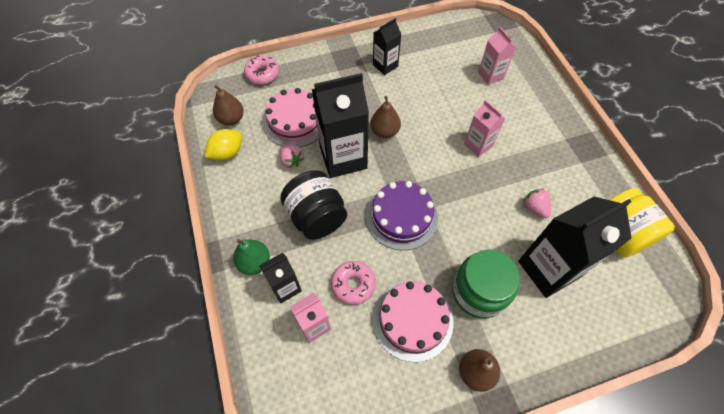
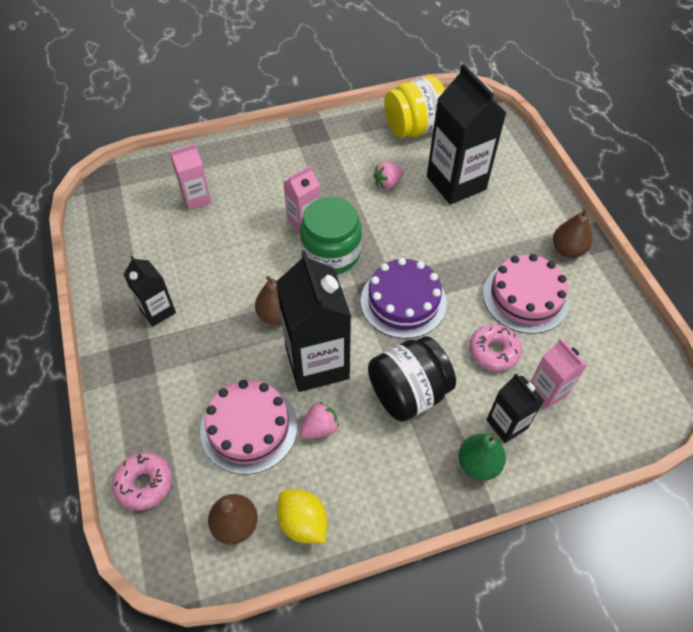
camera: 90 degrees left, 5 degrees down
(479, 292) = (486, 239): green jar -> green jar (331, 253)

